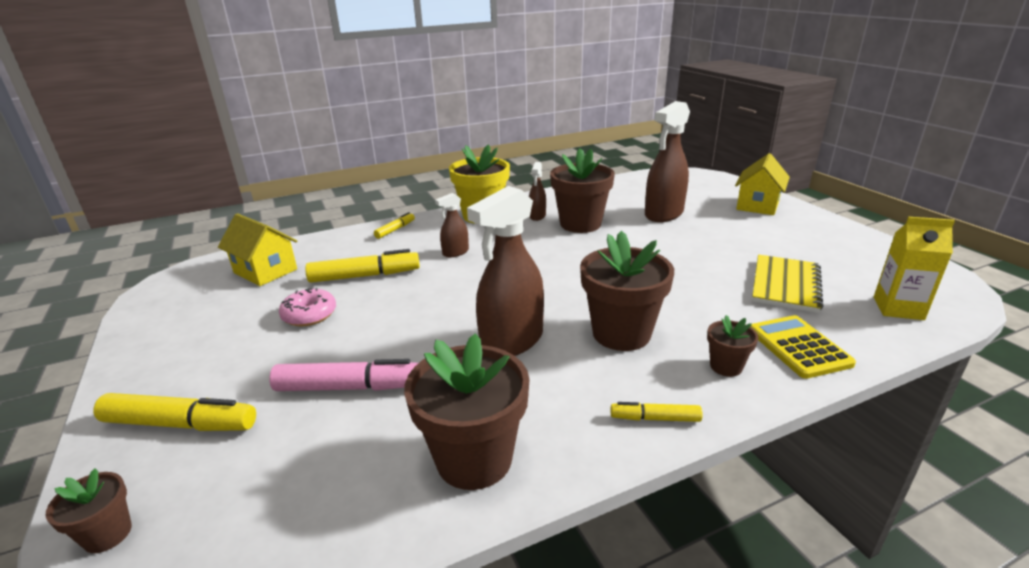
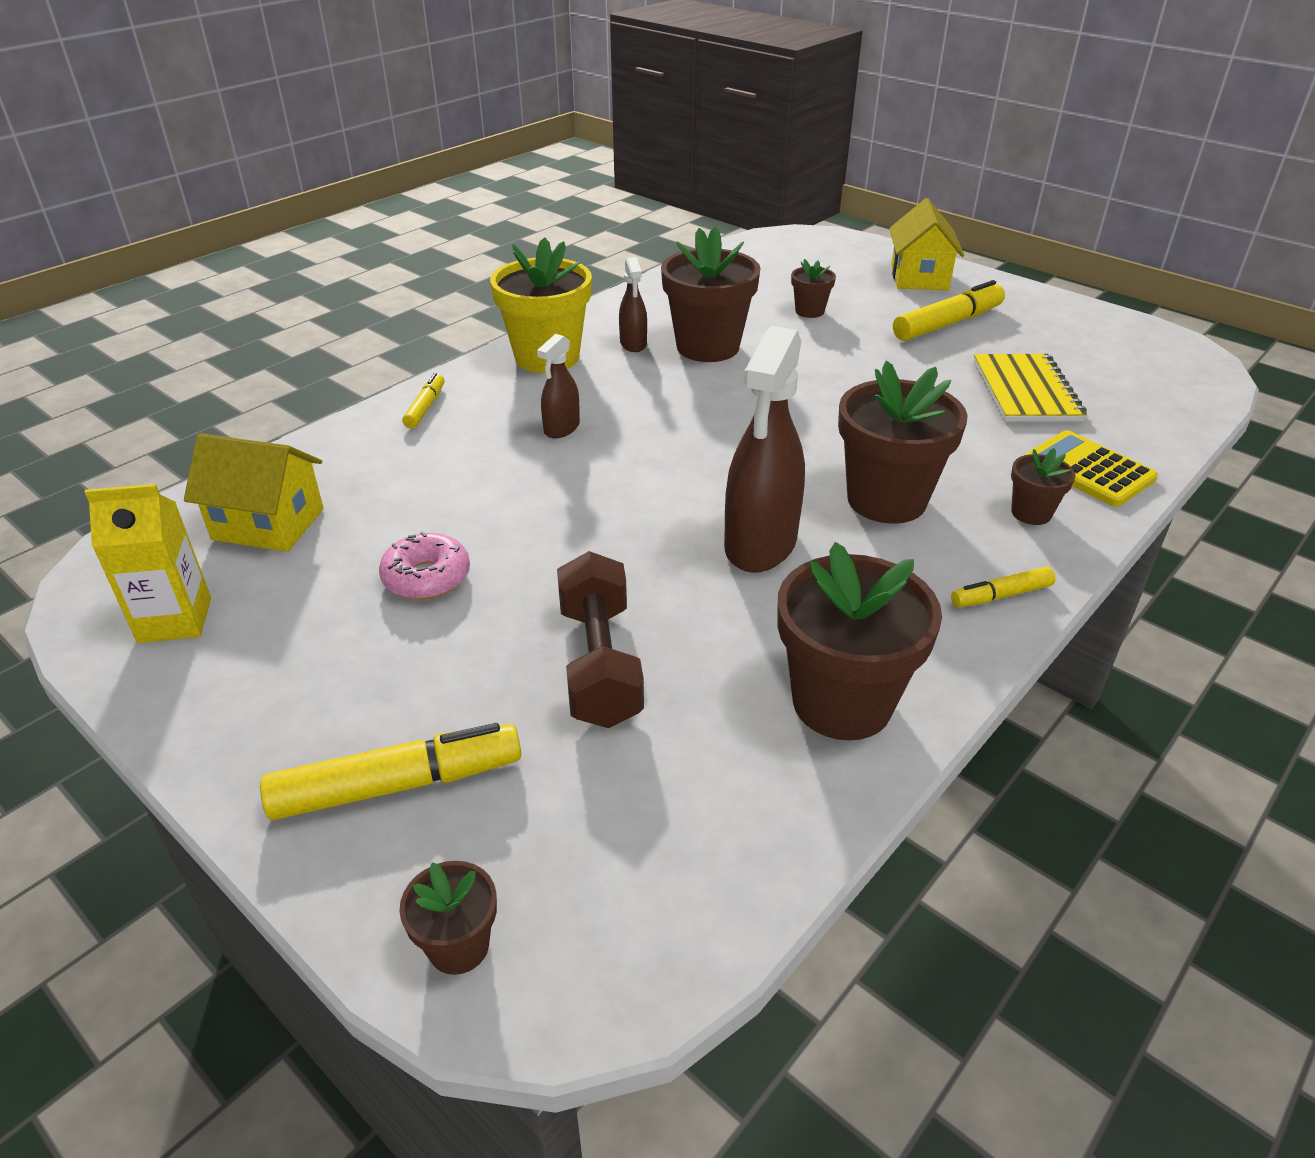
camera: 25 degrees left, 10 degrees up
(350, 387) = (599, 664): pink marker -> brown dumbbell
(365, 276) = (453, 496): yellow marker -> yellow marker (948, 324)
(663, 214) = (809, 311): brown spray bottle -> brown flower pot
(898, 308) = (1156, 397): yellow carton -> yellow carton (175, 620)

